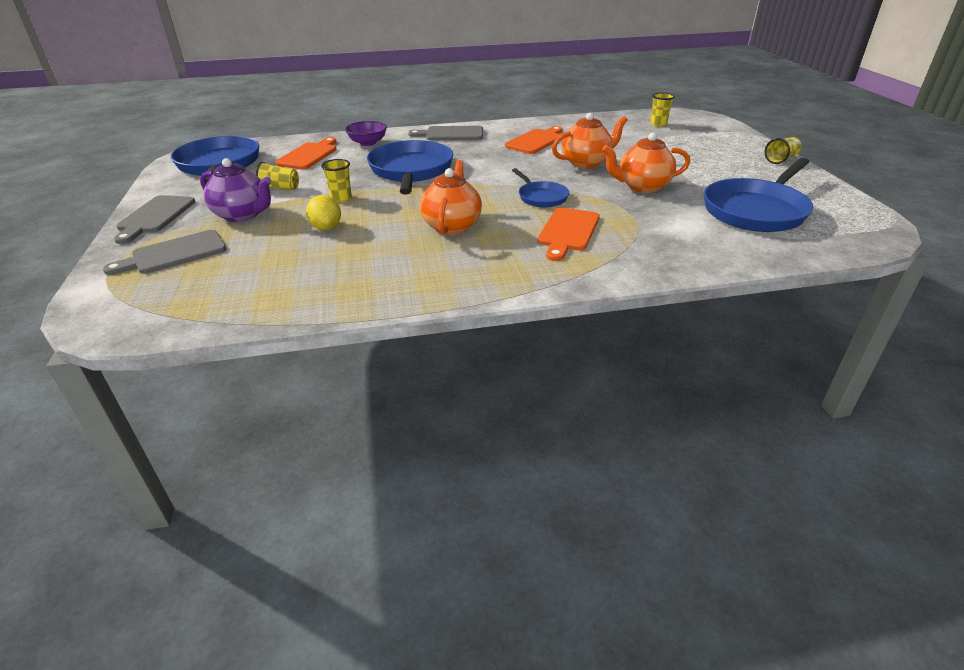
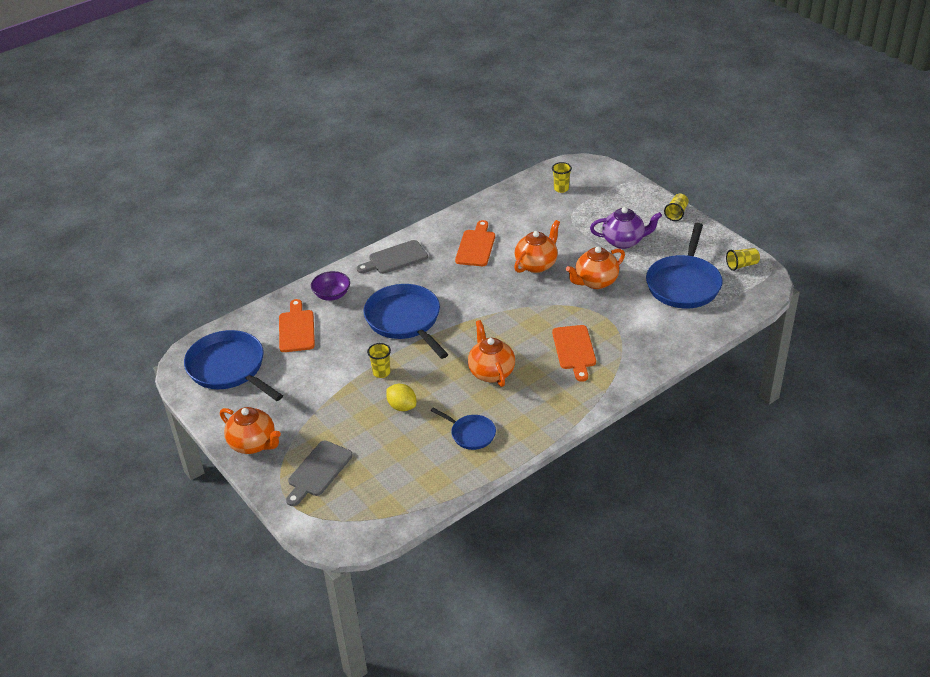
camera: 25 degrees left, 5 degrees up
(155, 216) = (253, 444): grey cutting board -> orange teapot
(243, 215) = (323, 417): purple teapot -> purple teapot (624, 241)
(280, 188) = (318, 378): yellow cup -> yellow cup (742, 265)
(541, 197) = (531, 319): blue pan -> blue pan (471, 434)

